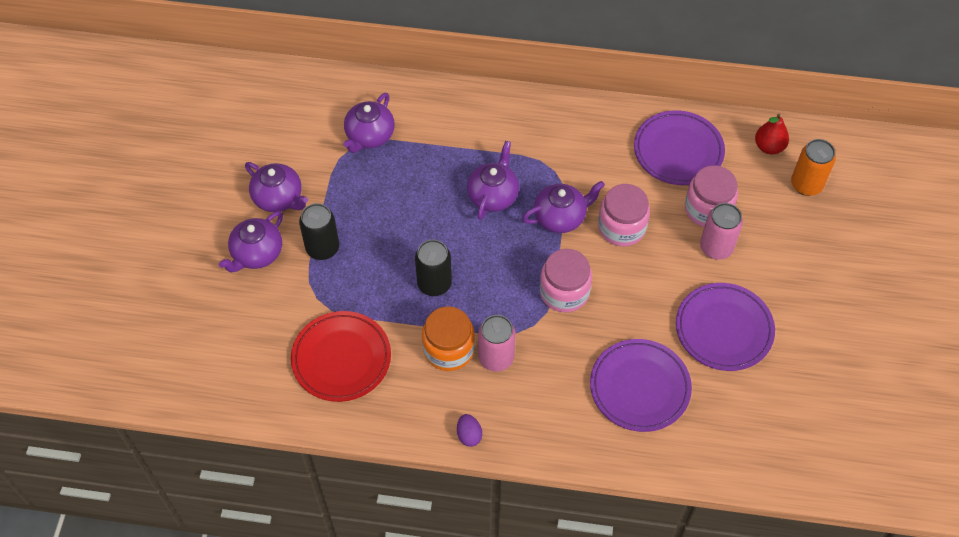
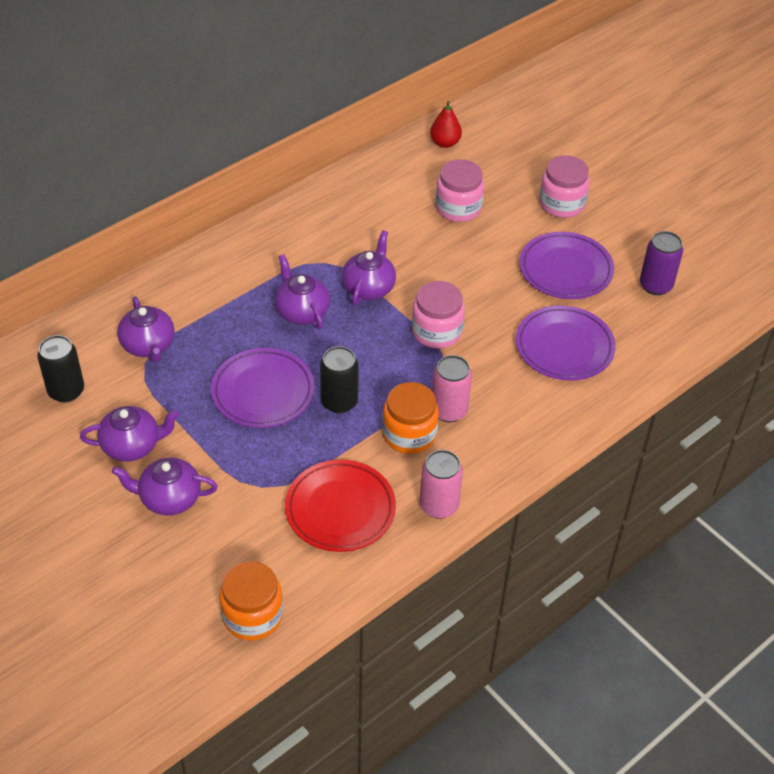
camera: 50 degrees left, 10 degrees down
(209, 376) = (252, 615): none -> orange jar
(257, 254) = (169, 498): purple teapot -> purple teapot turned 105 degrees clockwise
(322, 248) = (219, 450): black can -> black can (66, 391)
(469, 435) = (499, 474): purple egg -> none
(621, 227) = (418, 262): pink jar -> pink jar (561, 203)
(678, 151) = (391, 187): purple plate -> purple plate (263, 392)
(716, 248) = (495, 226): pink can -> pink can (439, 505)
(779, 405) = (655, 285): none -> purple can
(806, 185) = (498, 148): orange can -> none

